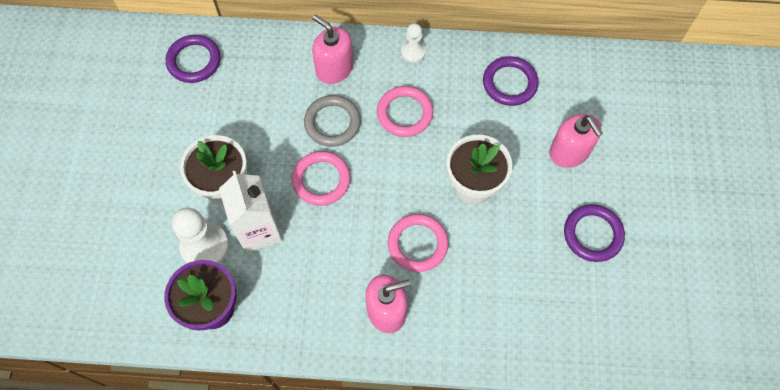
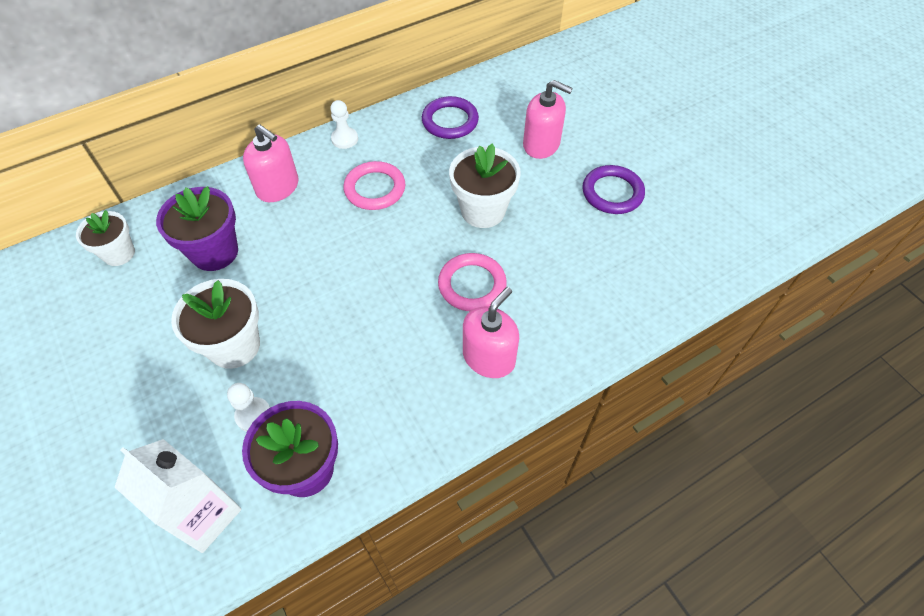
camera: 35 degrees left, 10 degrees down
(194, 61) = (119, 253): purple ring -> white flower pot
(205, 246) = (253, 415): white pawn -> white pawn, size x0.58
(256, 99) = (214, 252): none -> purple flower pot
(259, 230) = (303, 365): white carton -> white carton (204, 515)
(321, 180) = (336, 284): pink ring -> none
(332, 123) = (310, 231): grey ring -> none
(334, 68) = (278, 187): pink soap dispenser -> pink soap dispenser turned 150 degrees counterclockwise

